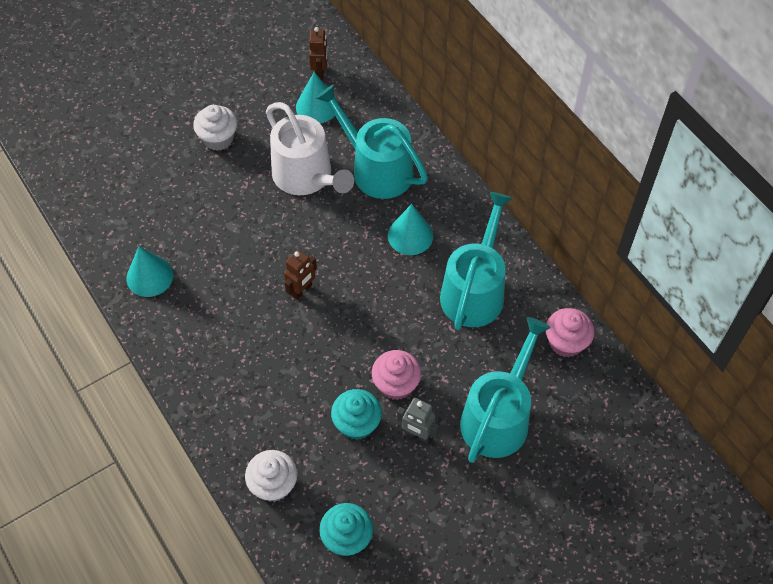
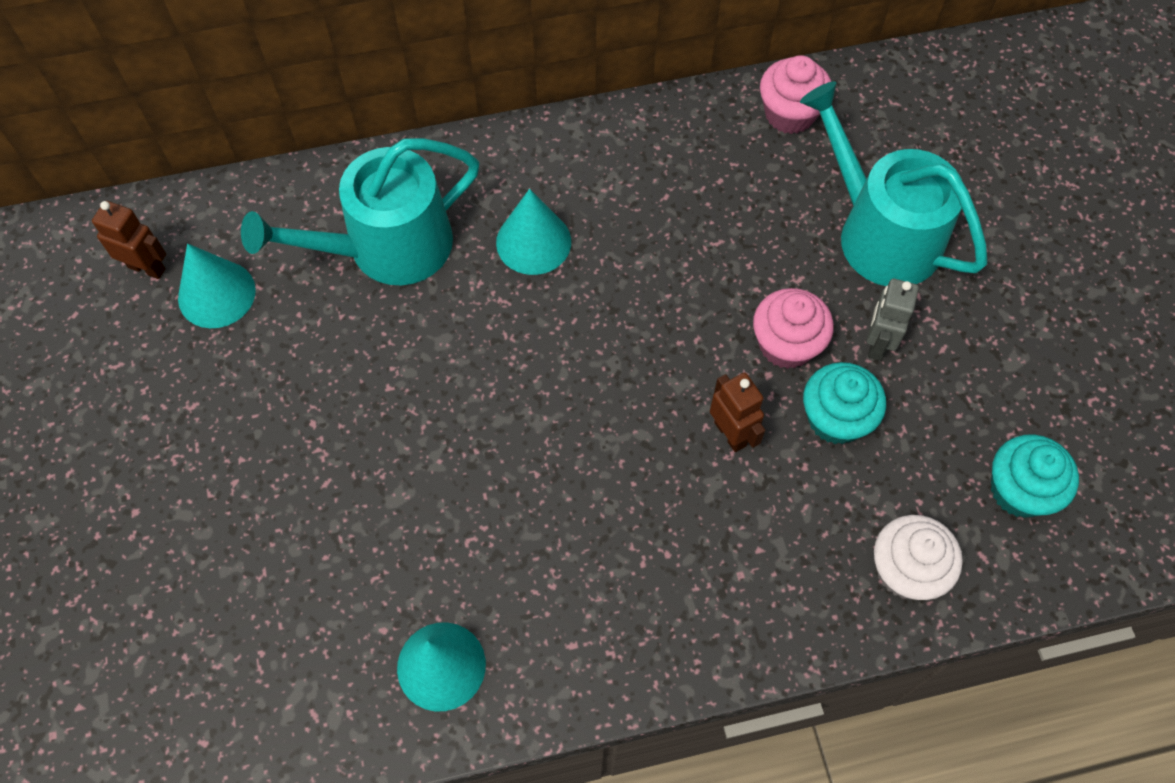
camera: 70 degrees left, 5 degrees up
(218, 138) = (200, 469): white cupcake -> none
(302, 290) = (570, 425): brown robot -> brown robot (730, 433)
(306, 176) = (352, 352): white watering can -> none
(417, 434) = (877, 343): grey robot -> grey robot turned 150 degrees clockwise
(474, 290) = (665, 192): turquoise watering can -> none

